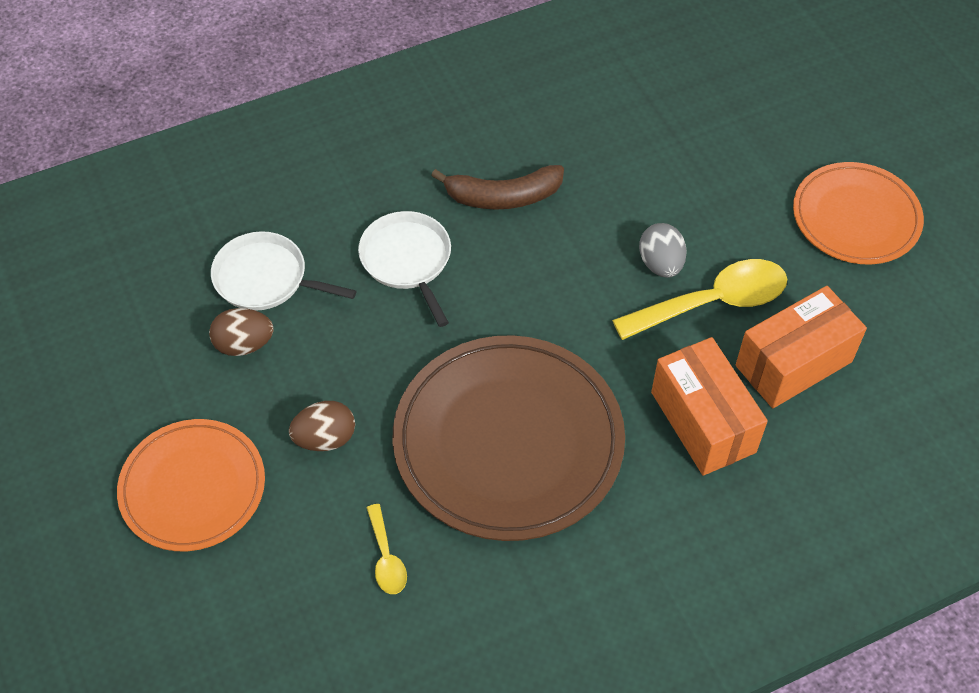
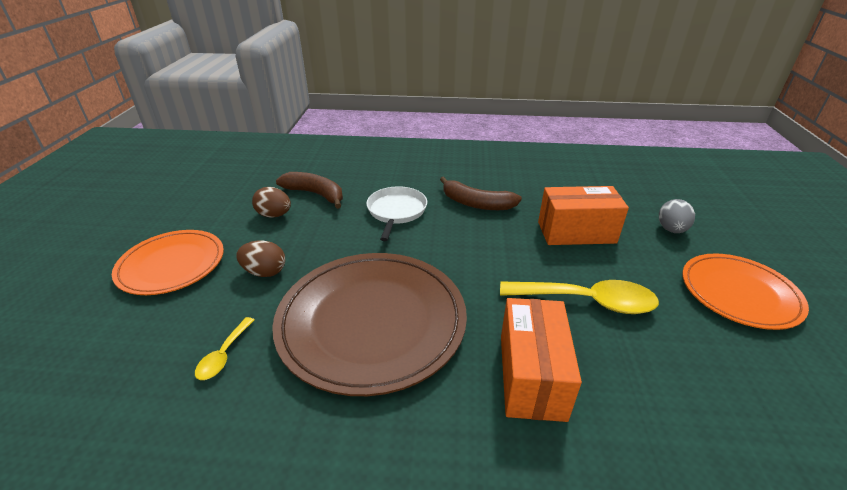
camera: 30 degrees right, 20 degrees down
(265, 278) = (316, 194): white pan -> brown banana
(660, 264) = (559, 266): grey egg -> grey egg (671, 230)
(793, 363) = (639, 368): orange box -> orange box (576, 232)

